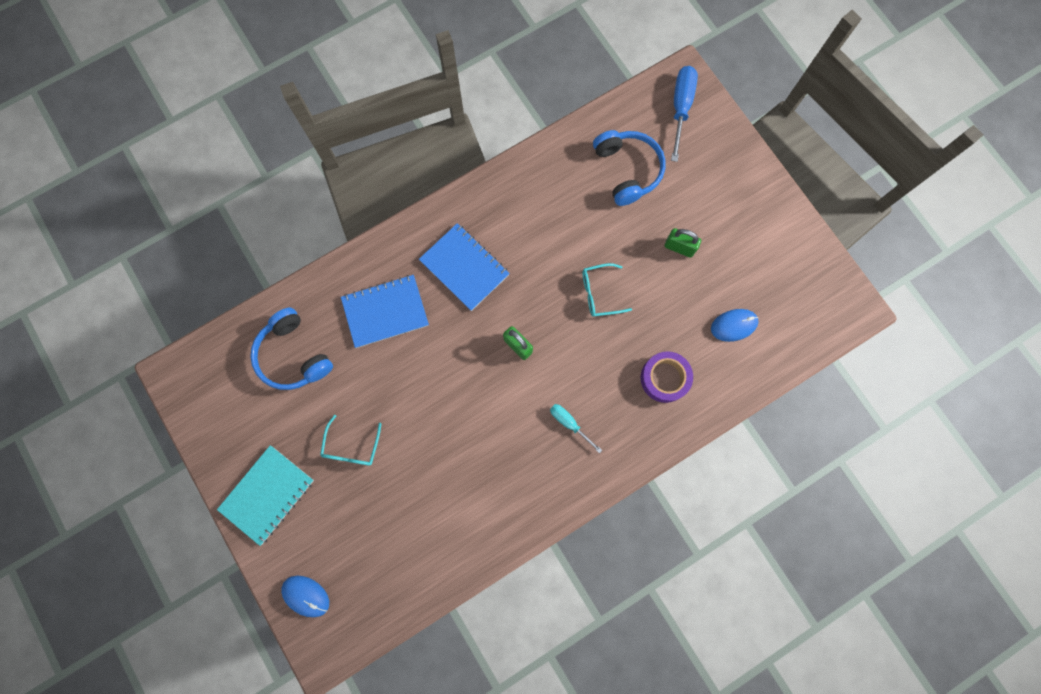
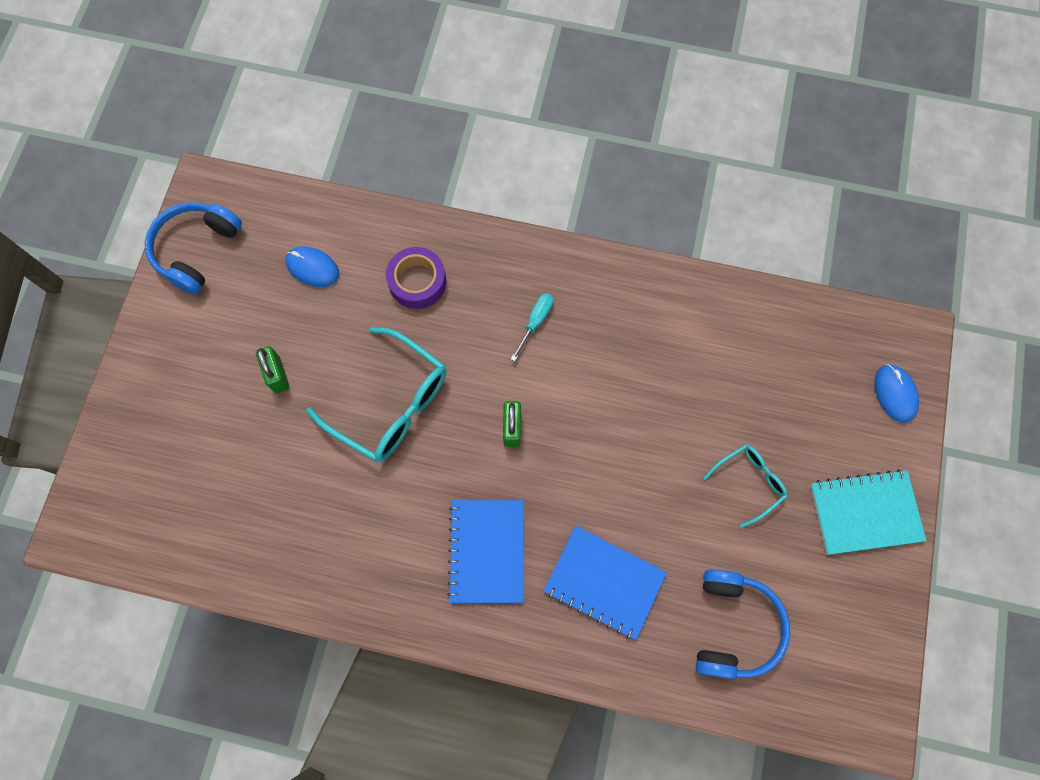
camera: 135 degrees left, 5 degrees down
(569, 423) = (535, 322): turquoise screwdriver -> turquoise screwdriver turned 150 degrees counterclockwise
(599, 293) = (391, 404): turquoise glasses -> turquoise glasses, size x1.84
(627, 170) = (236, 493): blue headphones -> blue headphones (197, 250)
(680, 108) = (115, 504): blue screwdriver -> none

